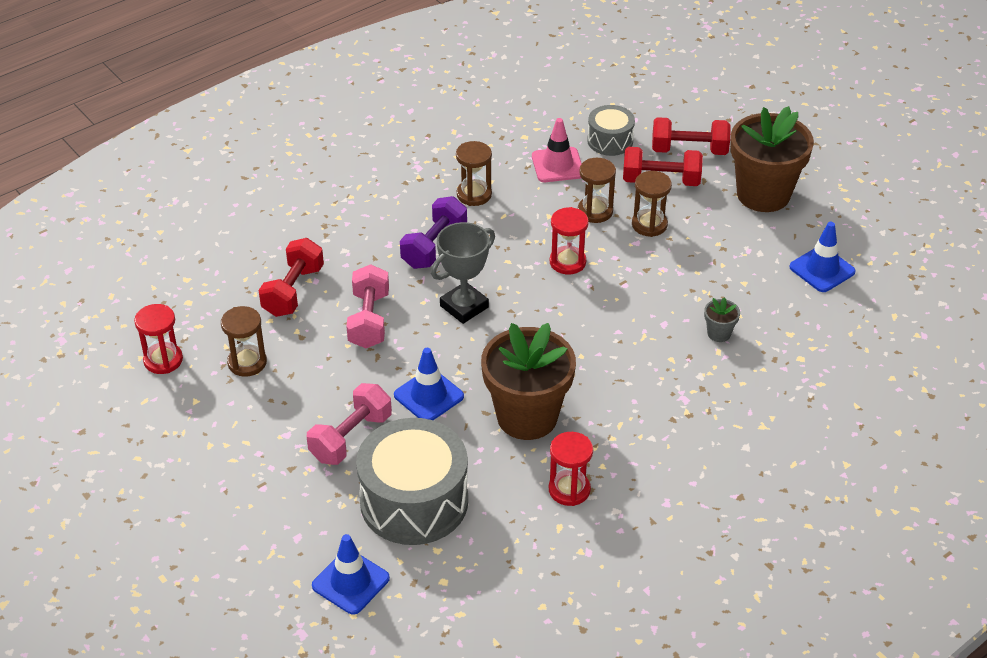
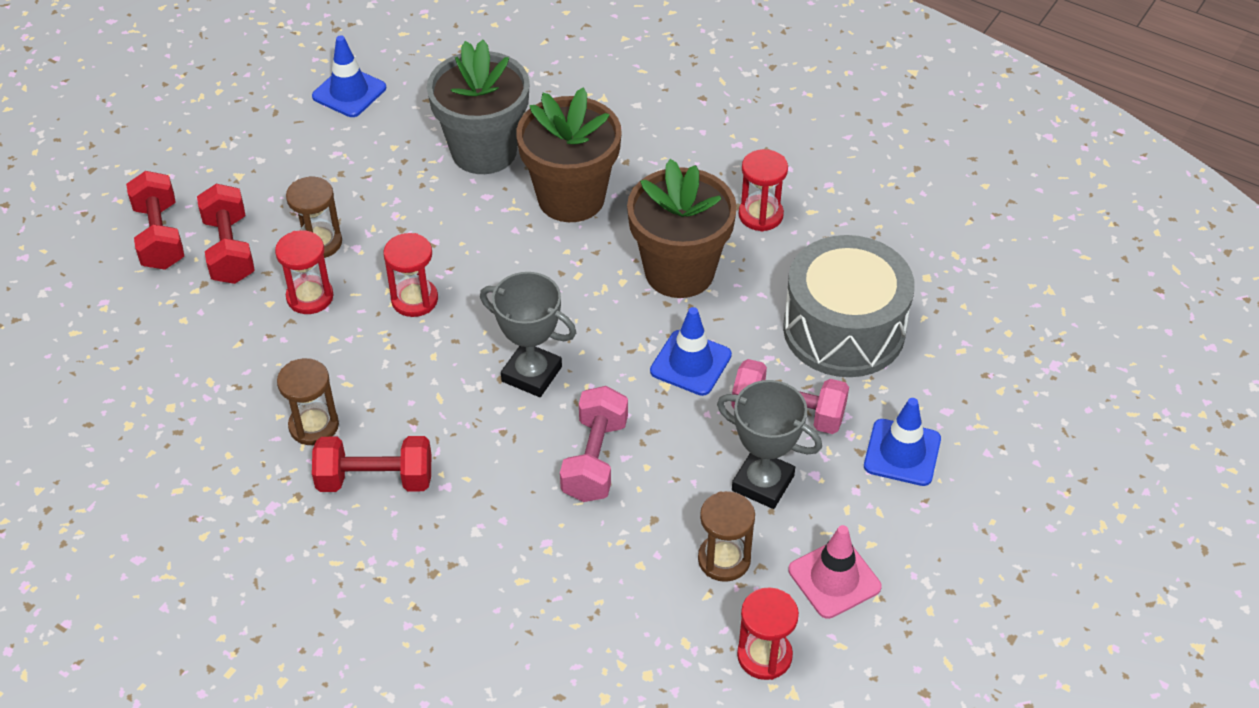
camera: 110 degrees left, 5 degrees up
(293, 291) = (576, 559): red dumbbell -> red dumbbell (375, 479)
(296, 402) = (763, 483): none -> grey trophy
(350, 582) = (973, 347): blue traffic cone -> blue traffic cone (902, 453)
(369, 320) = (594, 459): pink dumbbell -> pink dumbbell turned 60 degrees counterclockwise
(434, 246) = (433, 436): purple dumbbell -> none
(557, 165) = (226, 356): pink traffic cone -> pink traffic cone (834, 578)
(595, 211) = (310, 297): brown hourglass -> red hourglass
(610, 141) = (158, 316): grey drum -> none
(719, 333) = (484, 151): grey flower pot -> grey flower pot, size x2.47
(763, 194) = (231, 157): brown flower pot -> brown flower pot (571, 198)

